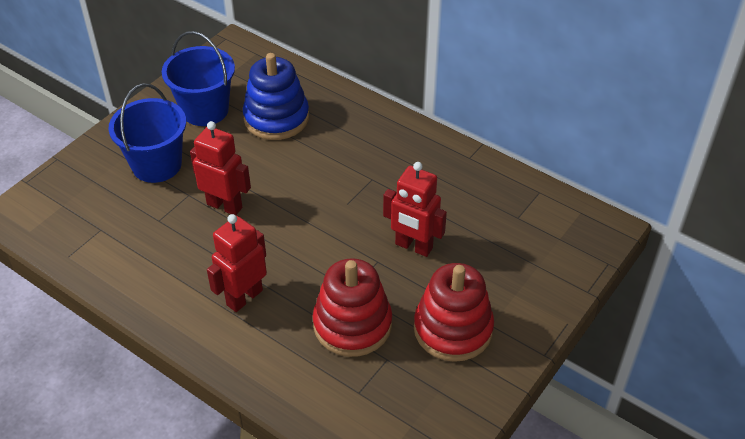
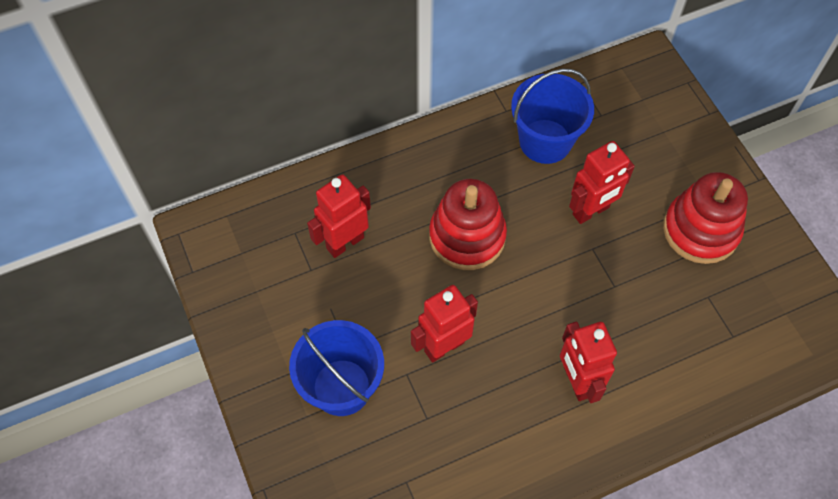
camera: 60 degrees left, 15 degrees up
(205, 110) = (285, 304): blue bucket -> blue bucket (545, 141)
(276, 118) = (345, 242): blue stacking toy -> red robot
(352, 324) = (656, 305): red stacking toy -> red stacking toy (467, 236)

